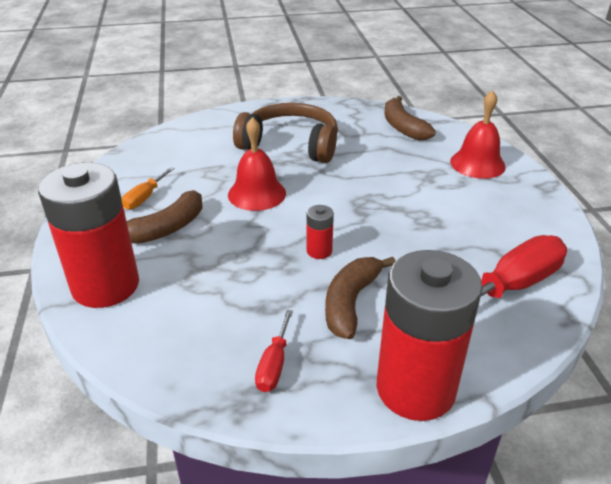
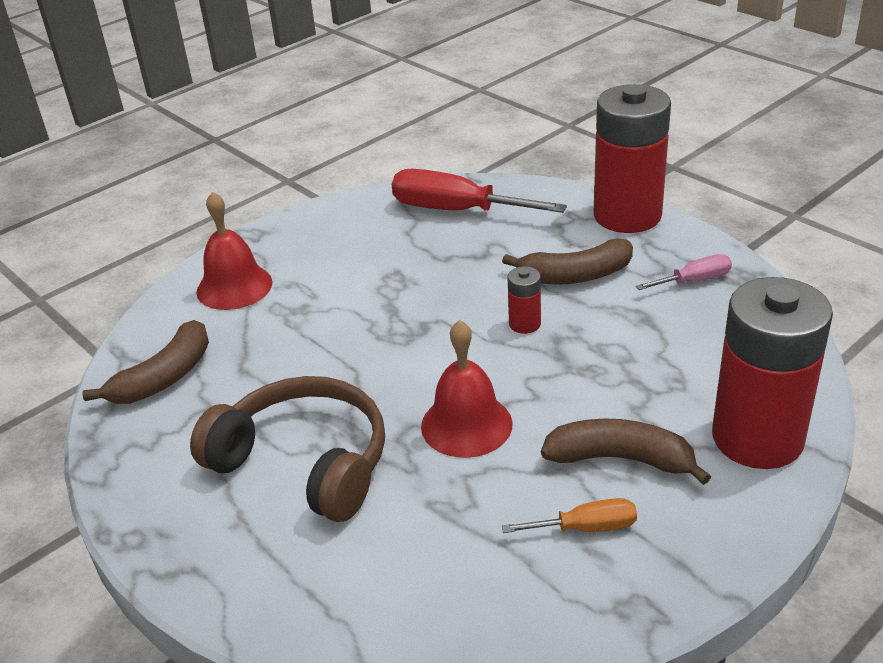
camera: 120 degrees left, 0 degrees up
(274, 365) = (694, 281): red screwdriver -> pink screwdriver
(291, 144) = (304, 462): brown headphones -> brown headphones turned 135 degrees clockwise

